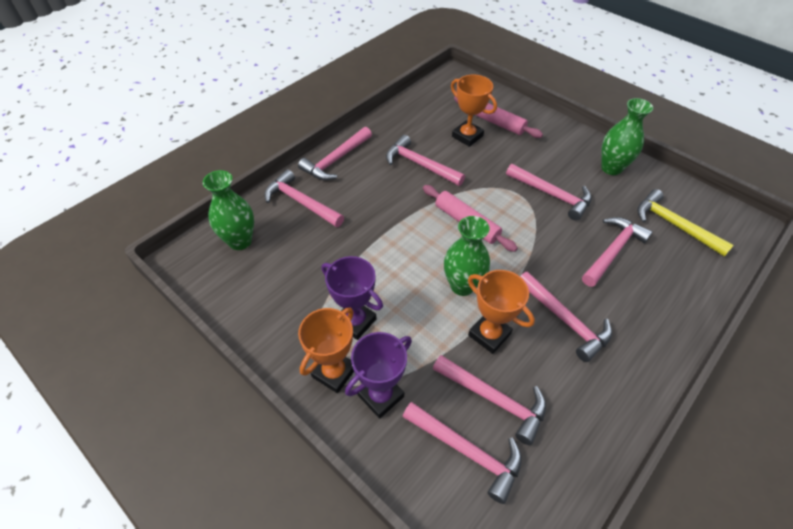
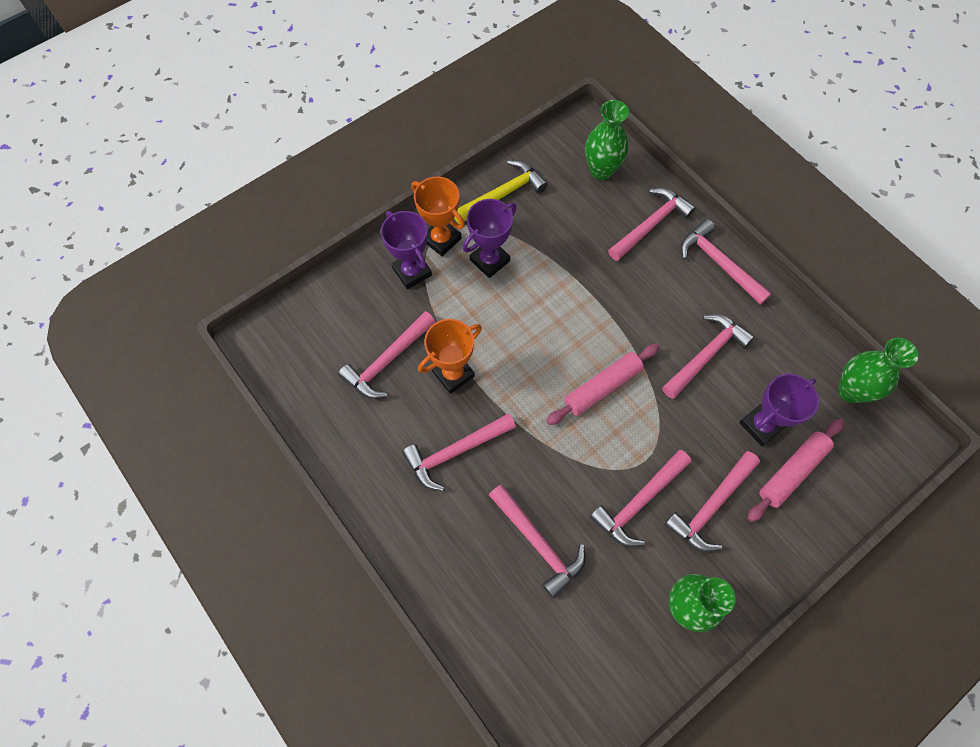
camera: 100 degrees right, 15 degrees up
(462, 285) = (515, 362): green vase -> green vase (851, 390)
(467, 136) = (761, 425): orange trophy -> purple trophy
(467, 451) = (349, 328): pink hammer -> pink hammer (711, 506)
(674, 225) = (569, 645): yellow hammer -> yellow hammer (502, 194)

